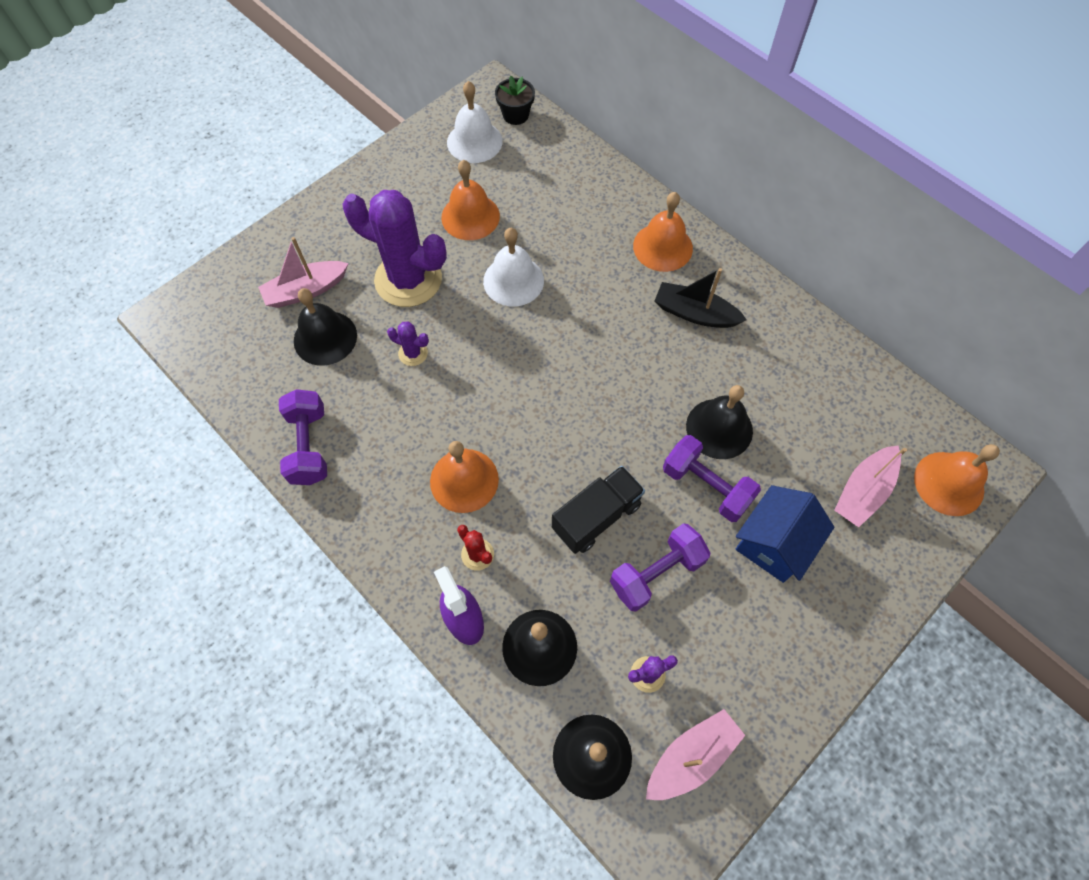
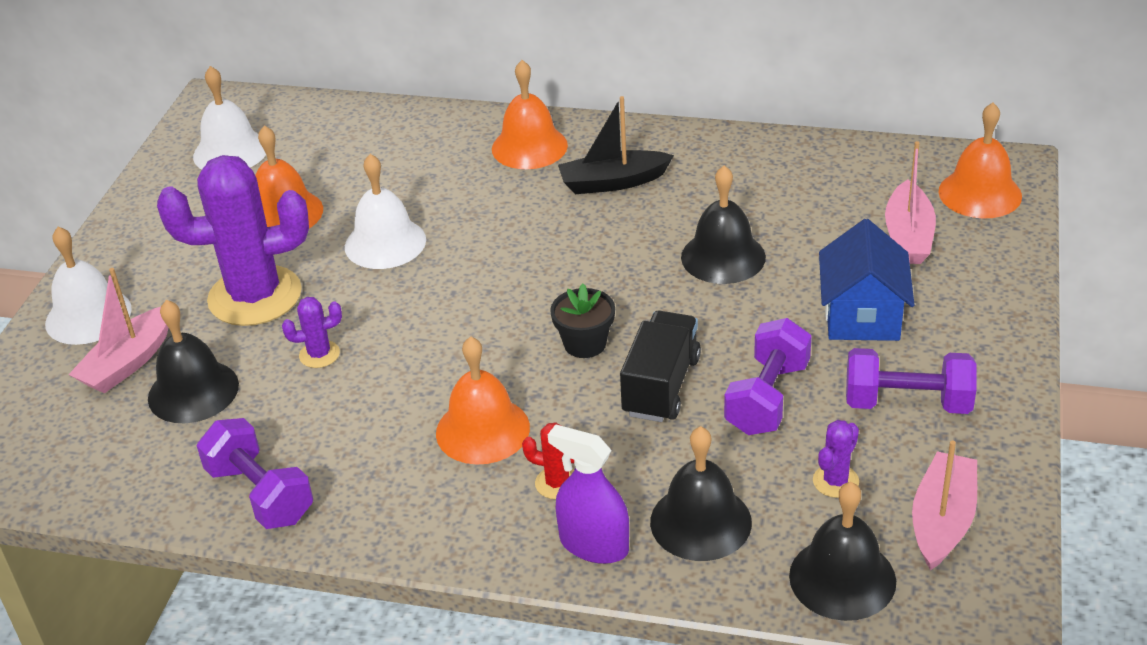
camera: 30 degrees left, 25 degrees down
(308, 237) = (88, 316): none -> white bell
(515, 115) = (261, 112): black flower pot -> black flower pot (585, 344)
(706, 486) = (753, 306): purple dumbbell -> purple dumbbell (907, 403)

